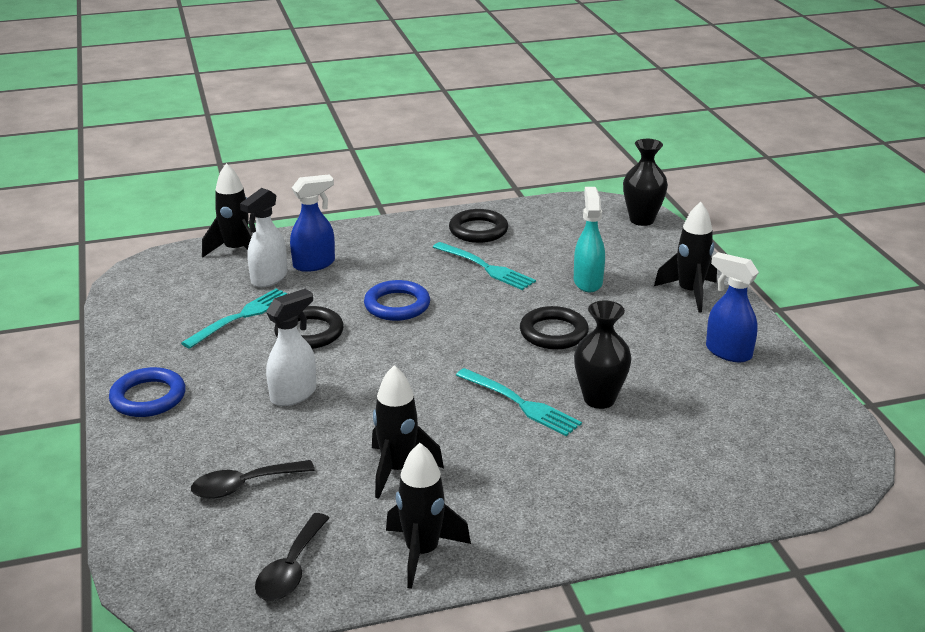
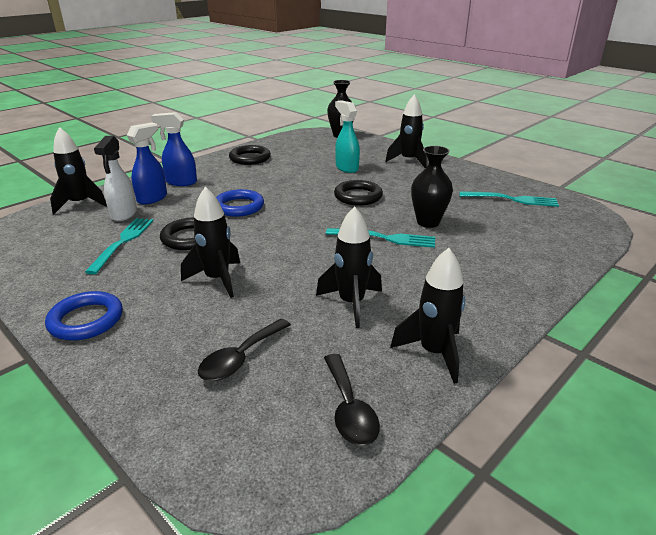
camera: 30 degrees left, 0 degrees up
(294, 394) = (217, 279): white spray bottle -> black rocket
(485, 267) = (276, 174): turquoise fork -> turquoise fork (511, 199)
(728, 352) = (464, 182): blue spray bottle -> blue spray bottle (181, 182)

